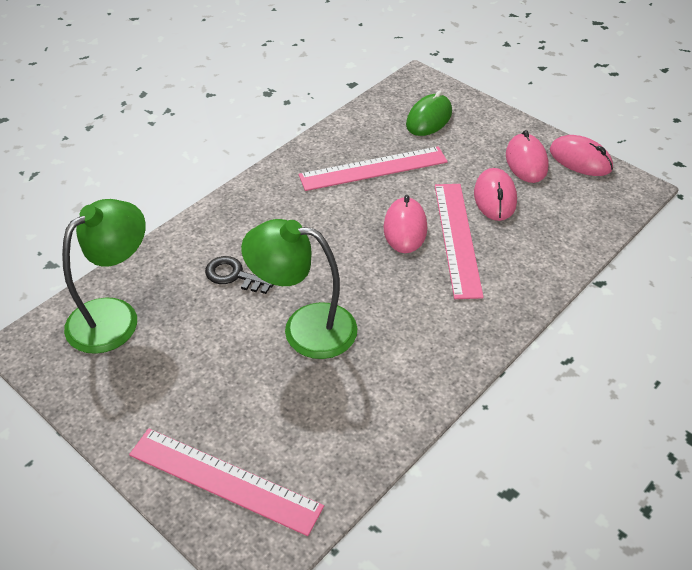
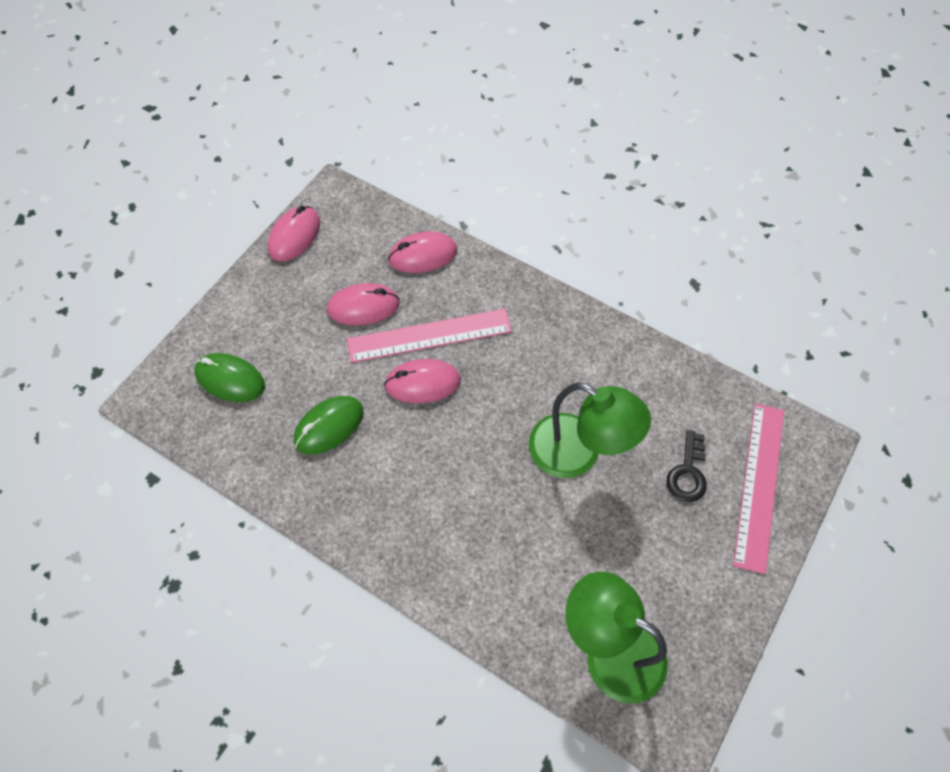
camera: 100 degrees left, 15 degrees up
(234, 275) = (524, 538): black key -> black key (688, 473)
(305, 328) = (578, 453): green lamp -> green lamp turned 60 degrees counterclockwise
(373, 169) = (329, 426): pink ruler -> green mouse
(526, 161) = (302, 282): pink mouse -> pink mouse (423, 255)

